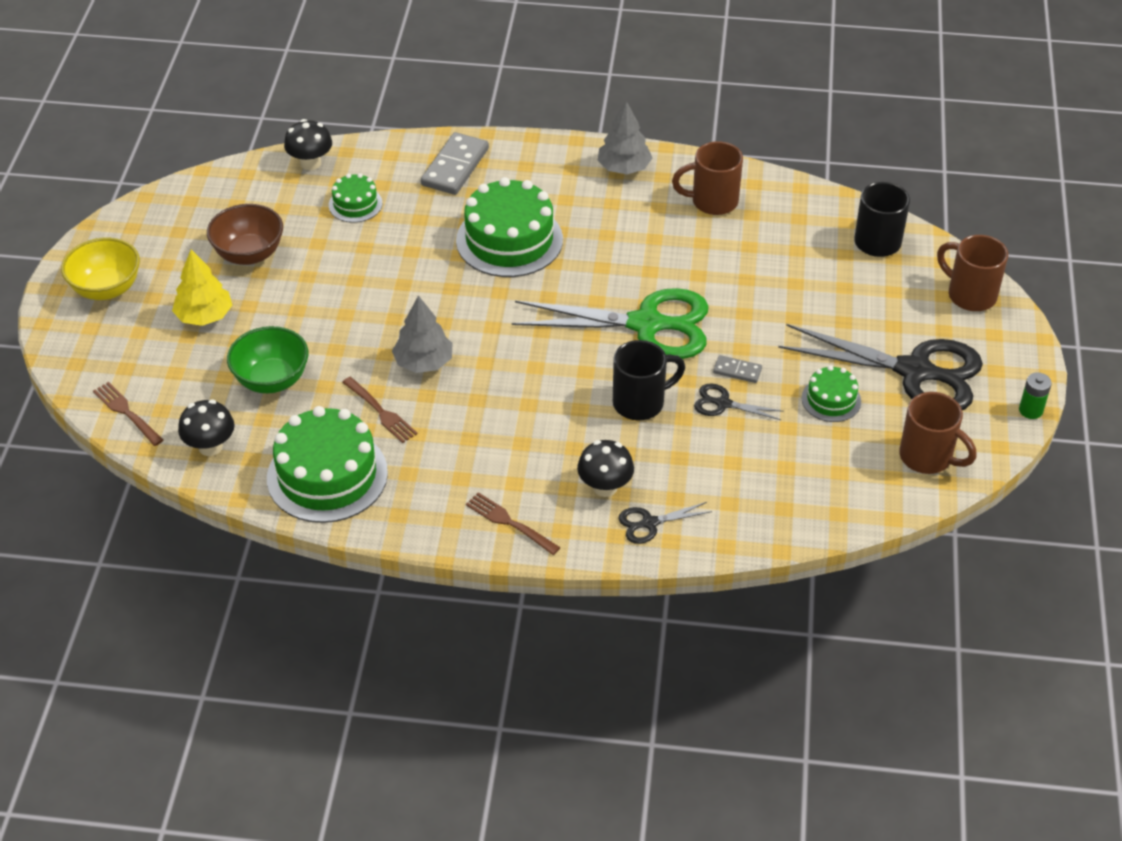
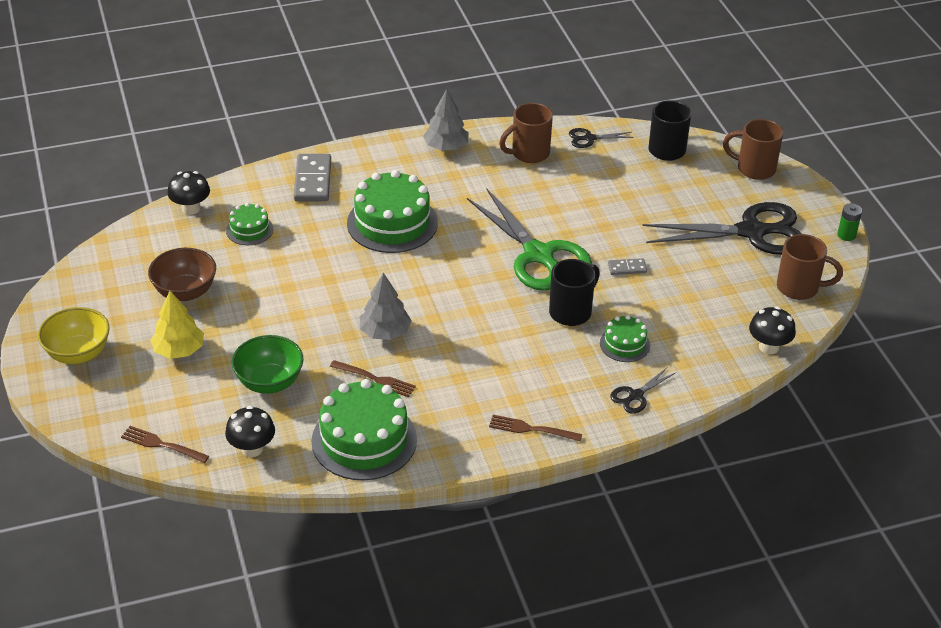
camera: 25 degrees left, 5 degrees down
(605, 487) = (585, 380): black mushroom -> black mushroom (768, 347)
(646, 324) = (538, 255): green scissors -> green scissors turned 75 degrees clockwise
(723, 404) = (632, 294): black scissors -> black scissors (589, 138)
(831, 400) = (707, 268): green cake -> green cake (624, 344)

